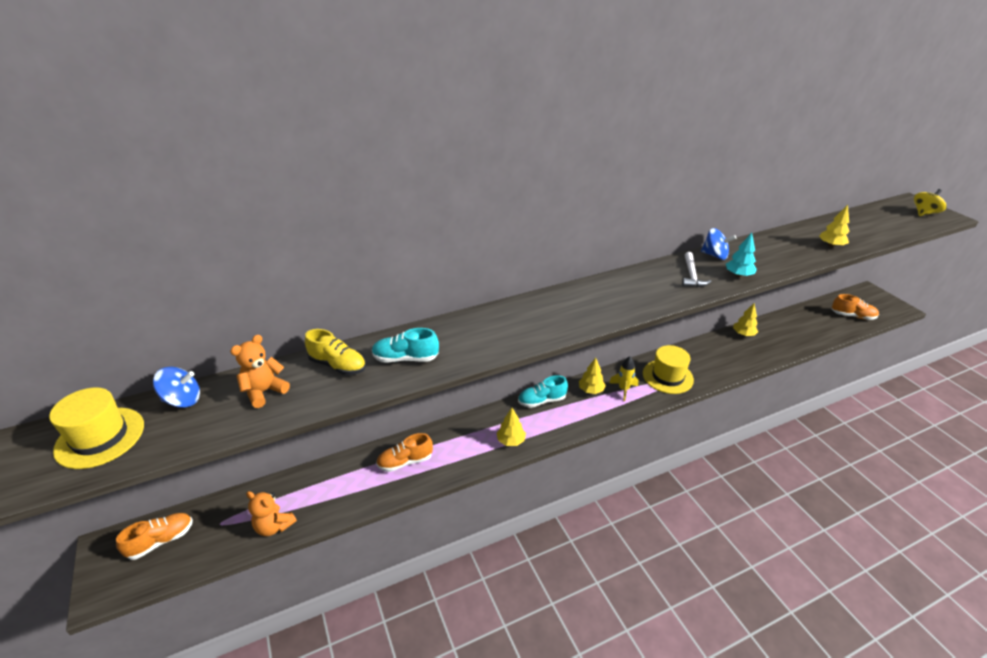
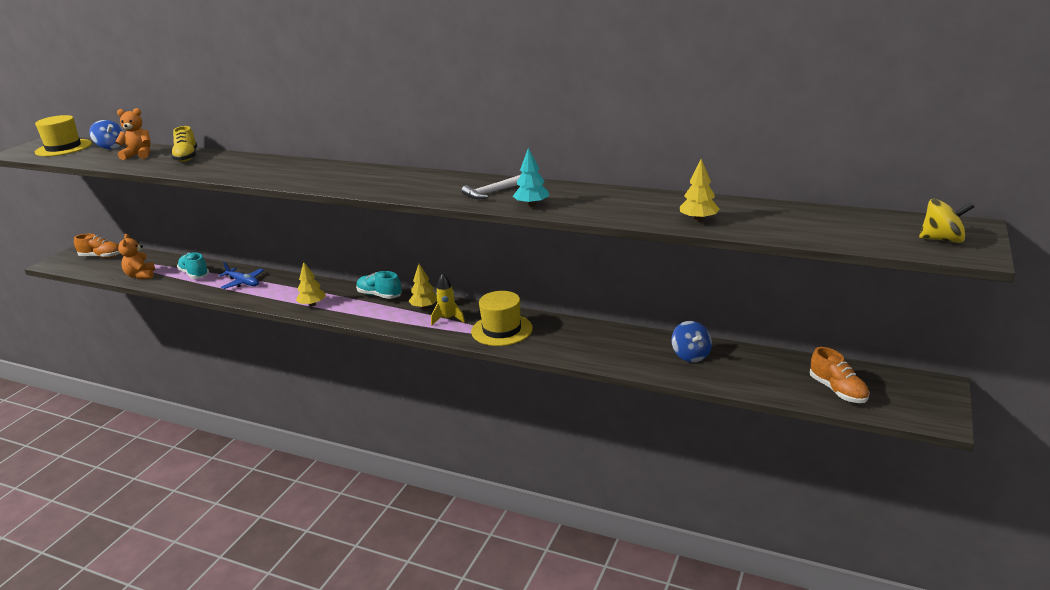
camera: 50 degrees right, 10 degrees down
(405, 358) = (217, 166): turquoise shoe -> turquoise shoe (194, 274)
(405, 461) = (243, 282): orange shoe -> blue plane
(715, 255) = (555, 188): blue spinning top -> blue spinning top (691, 355)
(743, 334) = (652, 340): yellow tree -> none

